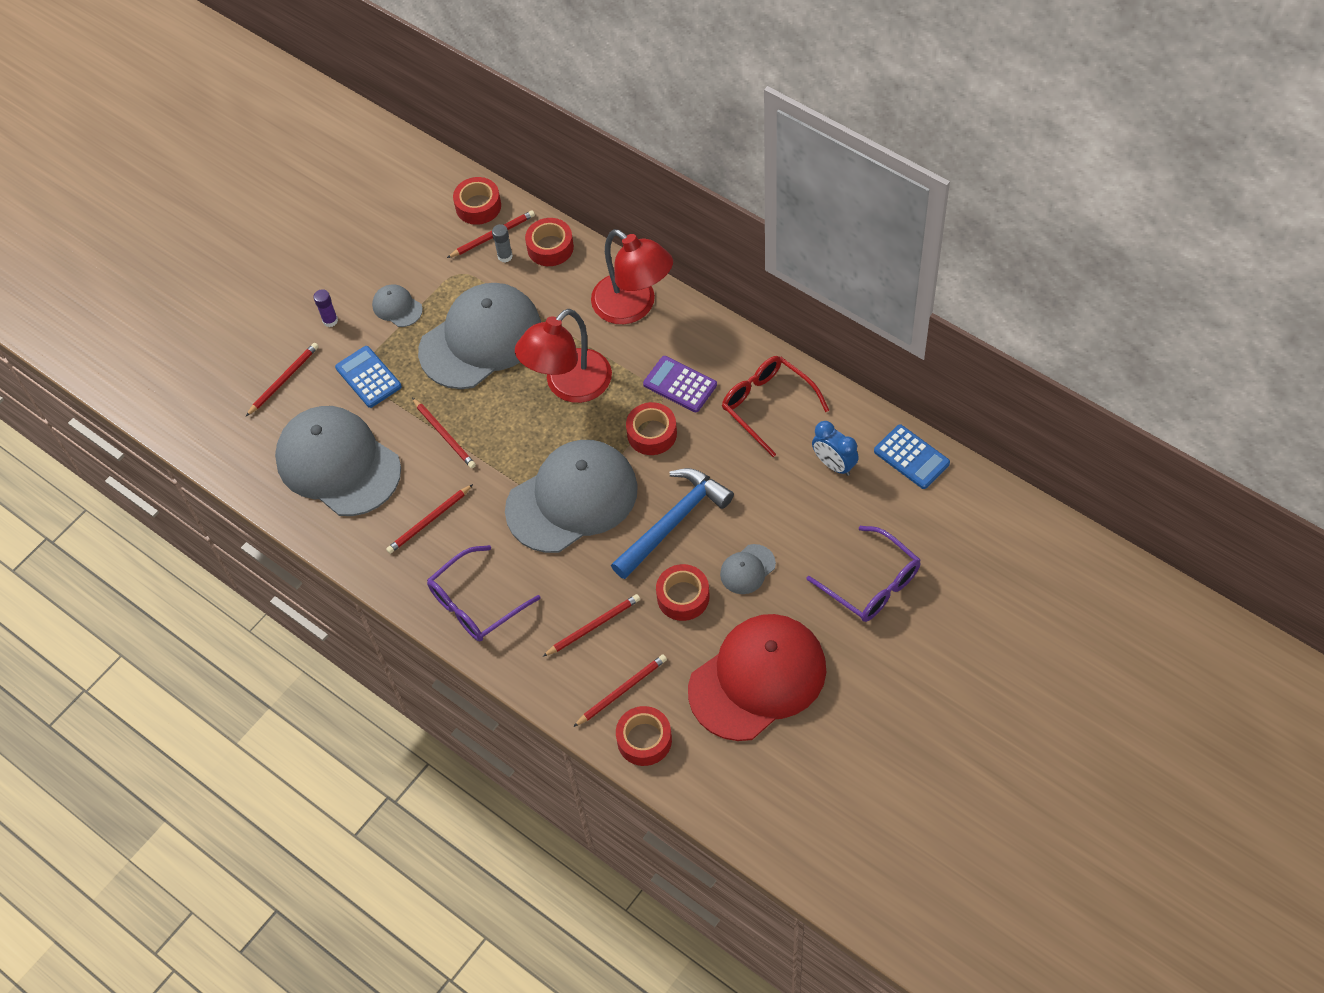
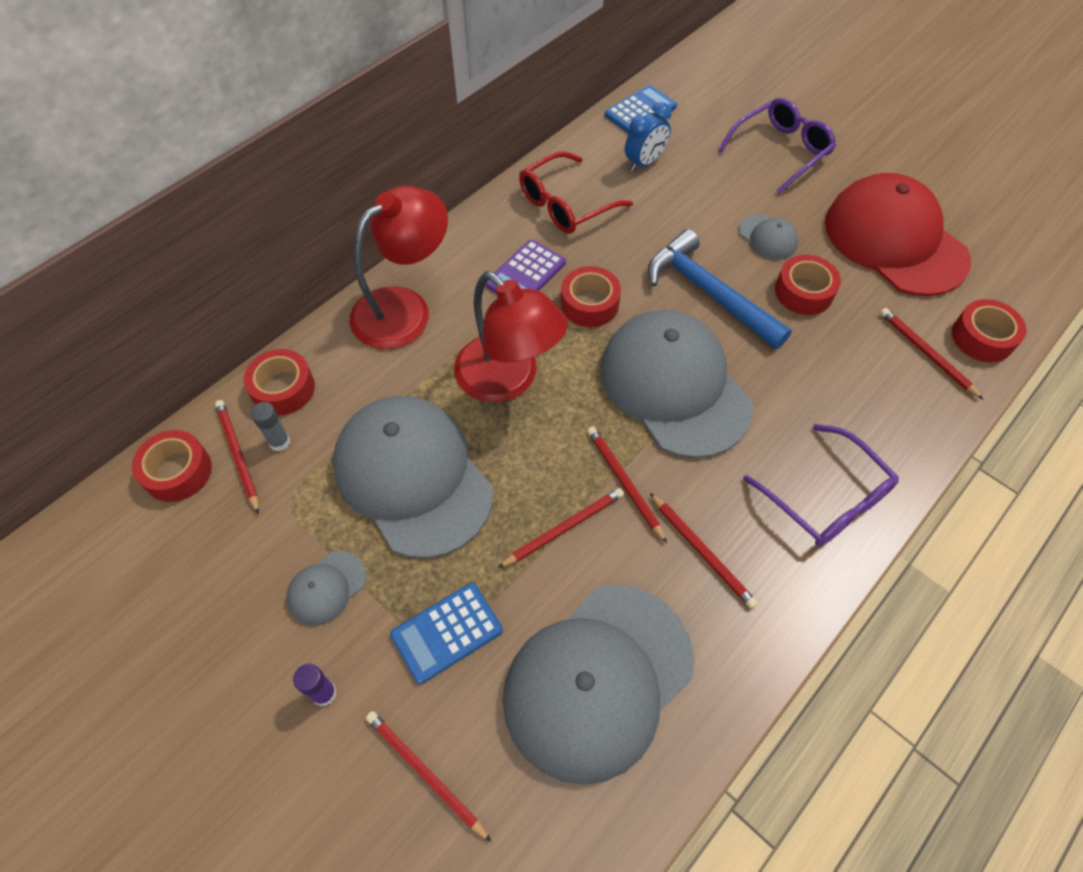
camera: 90 degrees left, 0 degrees up
(593, 626) = (847, 375): red pencil -> red pencil (624, 483)

